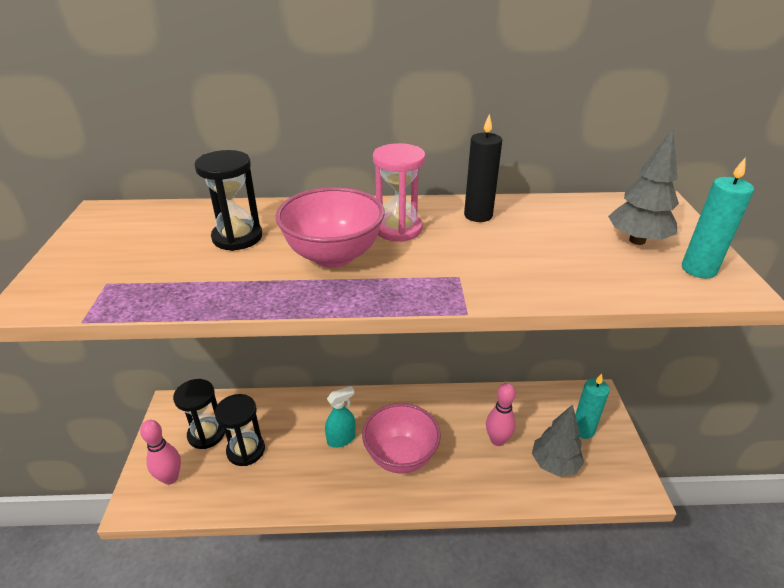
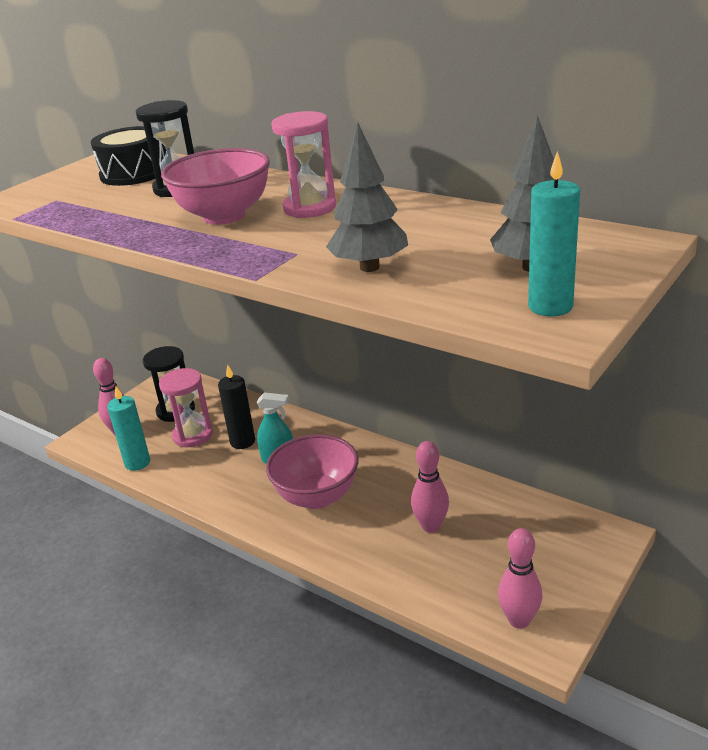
camera: 40 degrees right, 5 degrees down
(159, 230) = (134, 173): none -> black drum
(246, 450) = (193, 435): black hourglass -> pink hourglass
(478, 215) = (403, 212): black candle -> black candle (242, 441)
(554, 464) = (470, 575): grey tree -> grey tree (369, 267)
(583, 430) = (546, 560): turquoise candle -> turquoise candle (137, 463)
(610, 480) = (519, 620): none -> pink bowling pin

